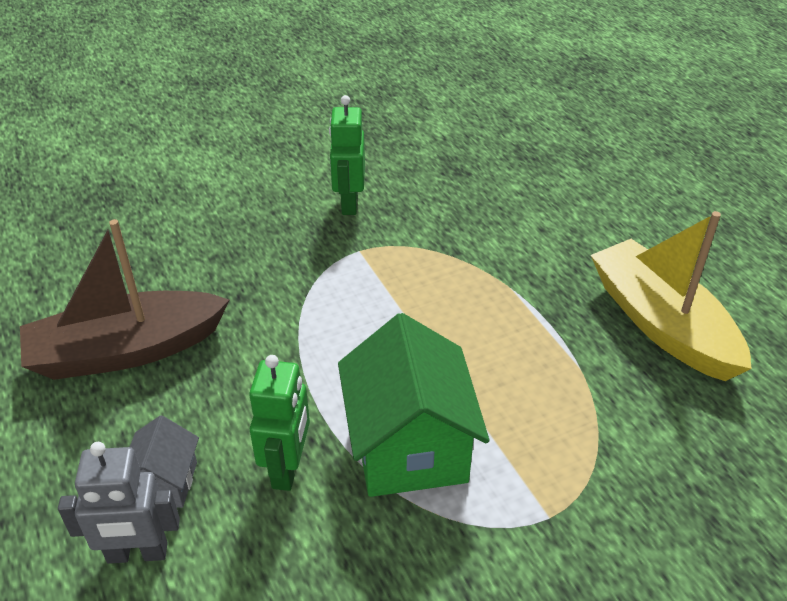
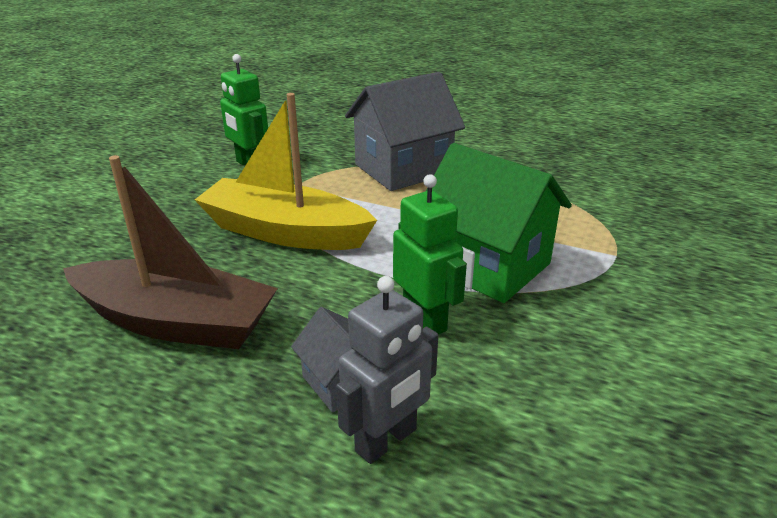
camera: 40 degrees left, 10 degrees down
(126, 350) = (176, 322): brown boat -> brown boat turned 105 degrees counterclockwise
(480, 280) = (403, 169): none -> grey house
(661, 324) = (534, 148): yellow boat -> yellow boat (284, 232)

